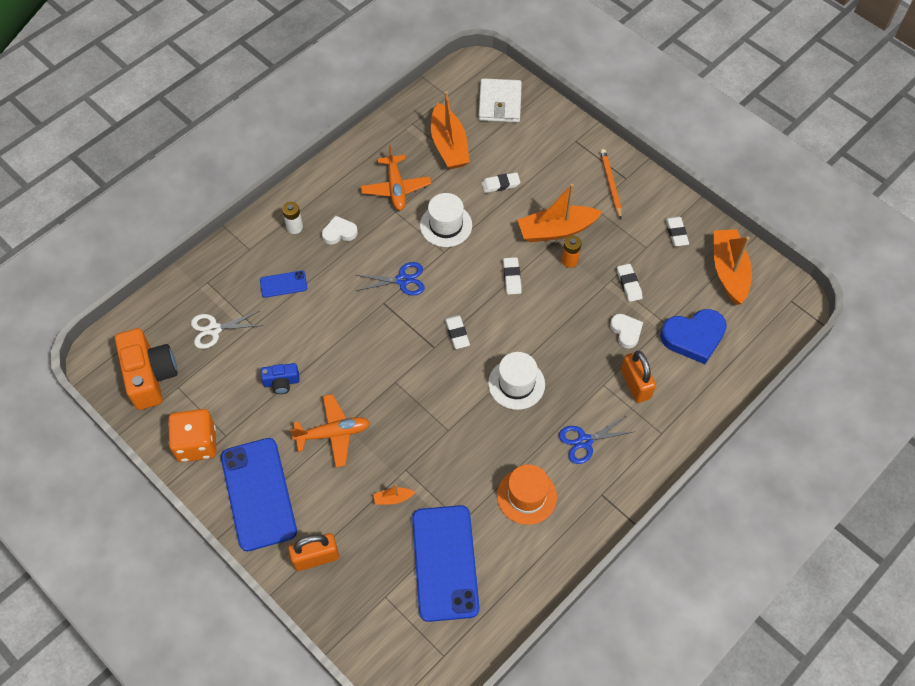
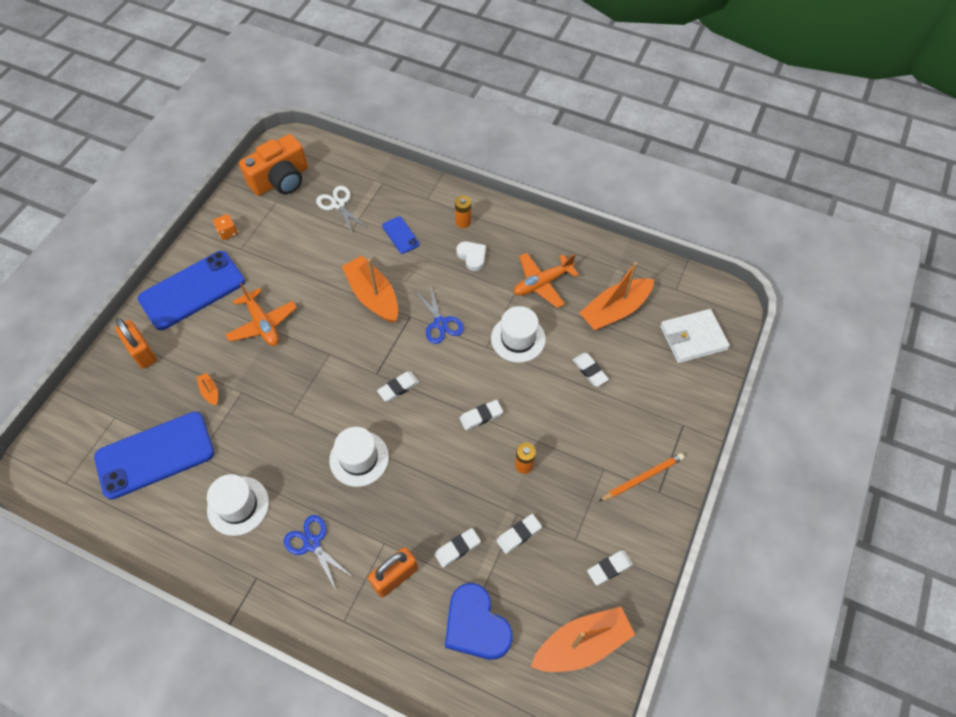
camera: 70 degrees right, 0 degrees up
(197, 444) = (228, 232): orange dice -> orange dice, size x0.50
(281, 382) = (302, 269): blue camera -> none
(294, 227) = (463, 222): white battery -> orange battery
(526, 496) = (238, 505): orange hat -> white hat
(556, 230) = (557, 441): orange boat -> orange boat (373, 296)
(626, 331) = (457, 548): white heart -> white eraser

